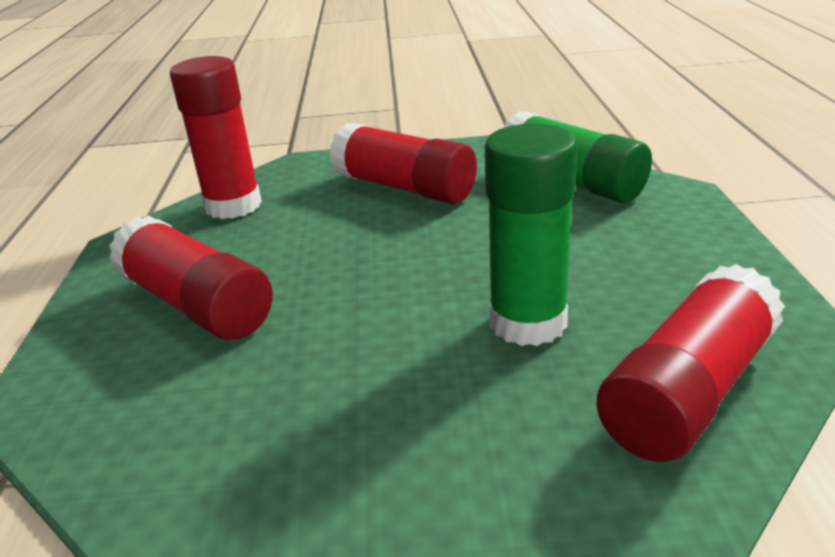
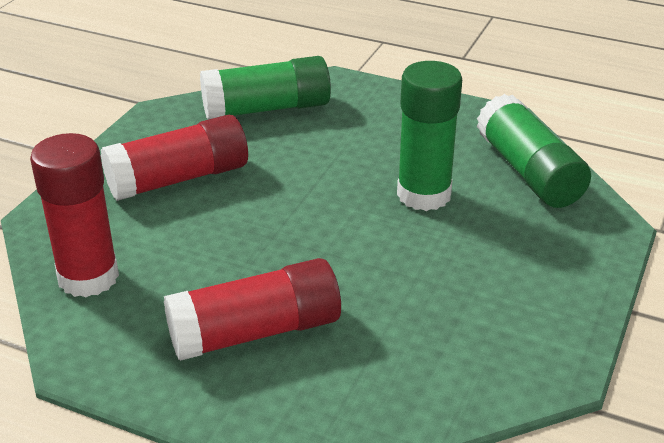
camera: 65 degrees left, 5 degrees up
(688, 391) = (528, 172): red glue stick -> green glue stick

